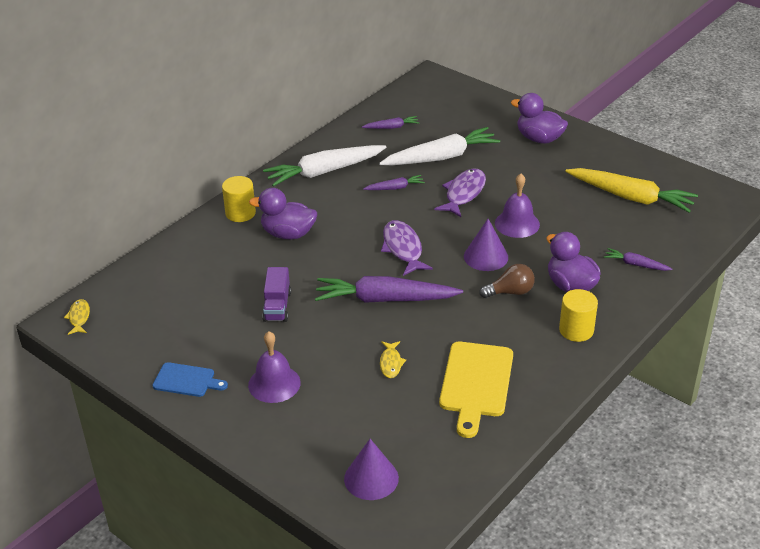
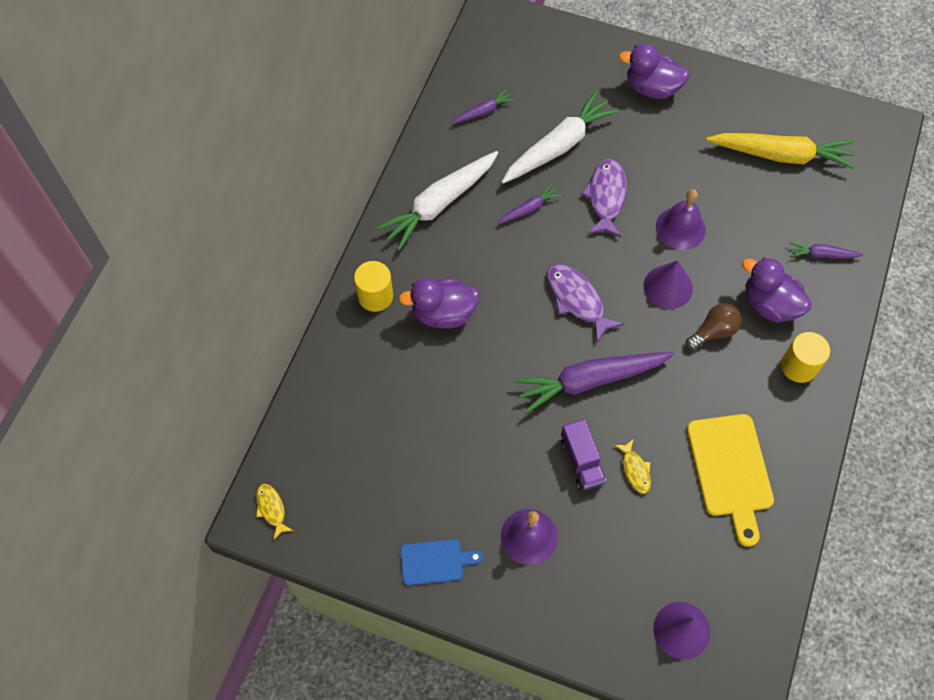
camera: 20 degrees left, 25 degrees up
(277, 306) = (481, 425): purple truck -> purple truck (581, 461)

